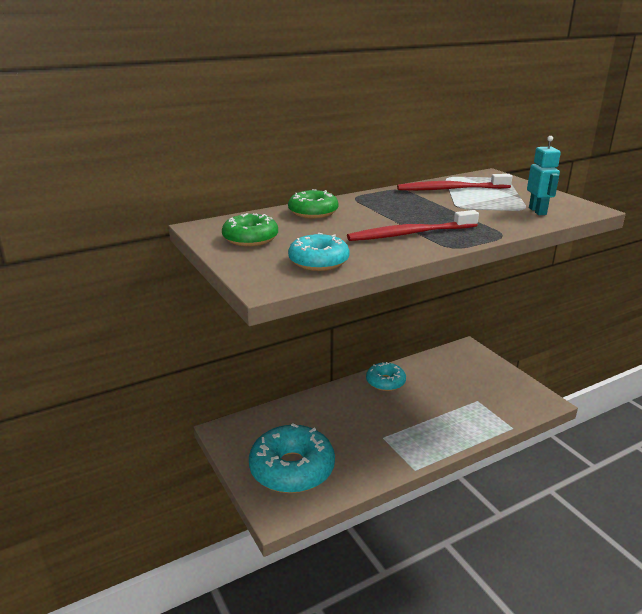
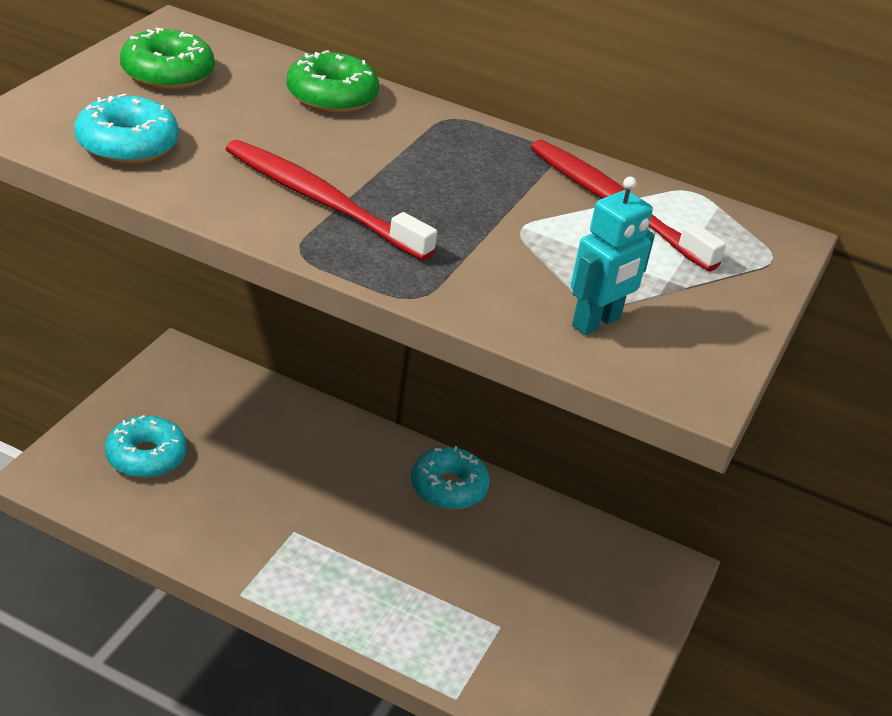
camera: 50 degrees right, 10 degrees up
(292, 469) = (146, 457): turquoise donut -> turquoise donut, size x0.57

